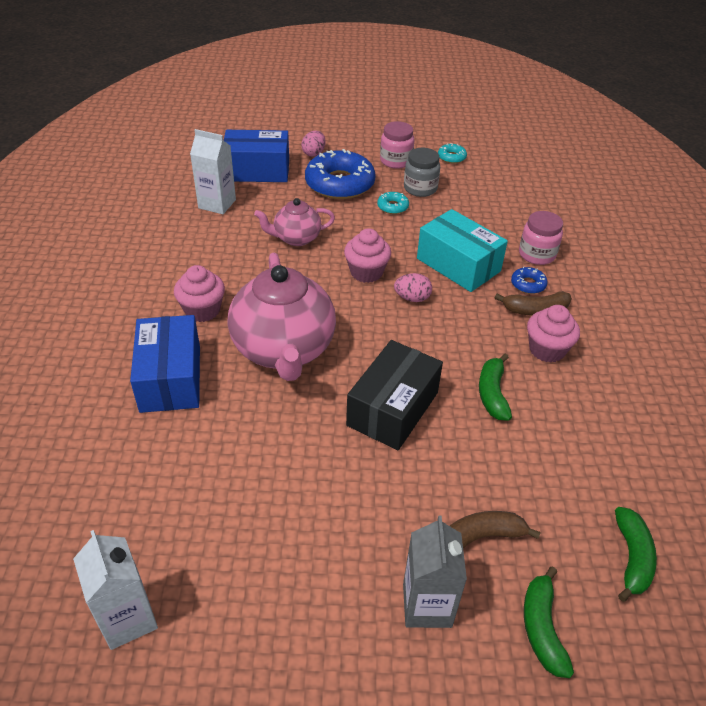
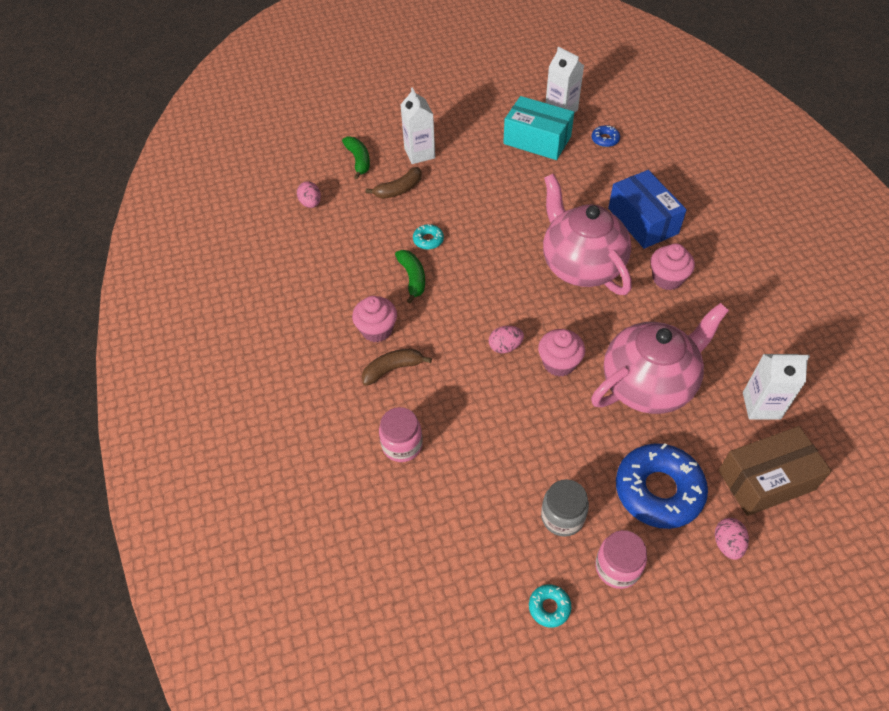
camera: 165 degrees right, 10 degrees up
(257, 170) = (766, 480): blue box -> brown box
(296, 238) = (649, 384): pink teapot -> pink teapot, size x1.89
(392, 207) = (578, 469): turquoise donut -> turquoise donut (428, 240)
(393, 409) = (479, 246): black box -> none
(427, 605) = (419, 153): grey carton -> white carton
(458, 265) = (477, 402): turquoise box -> turquoise box (537, 140)
(528, 284) = (404, 399): blue donut -> blue donut (605, 139)
(631, 558) = (311, 203): green banana -> pink egg

